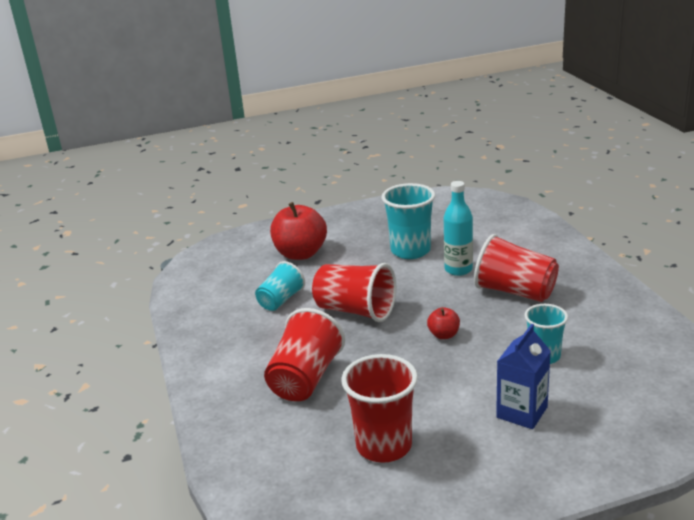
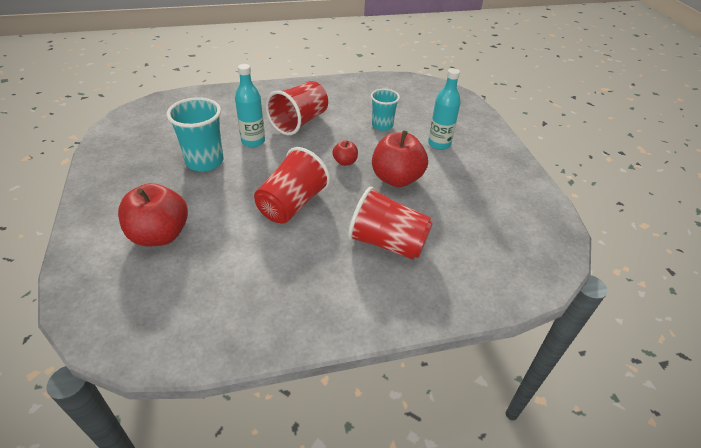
camera: 90 degrees left, 15 degrees up
(281, 300) = (250, 254): turquoise cup -> none
(384, 446) = (472, 206): red cup -> none
(423, 377) = (396, 178): none -> red apple
(522, 412) = (439, 144): blue carton -> turquoise bottle

